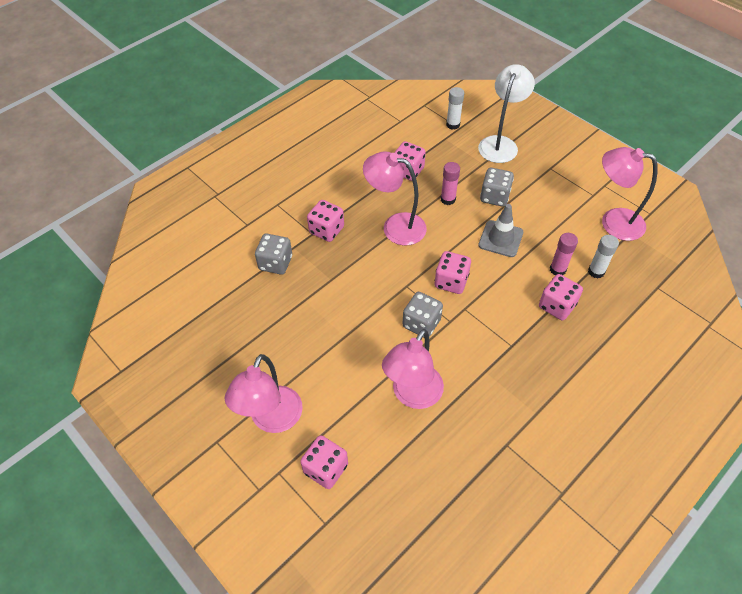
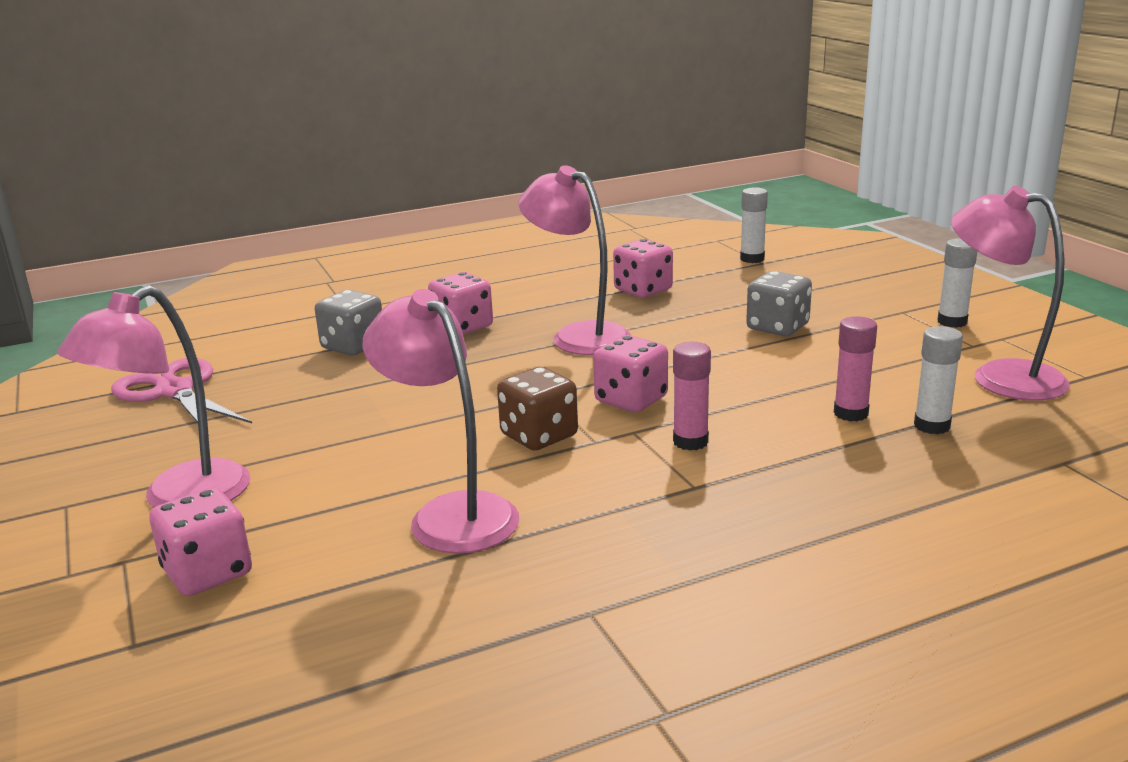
camera: 20 degrees right, 30 degrees down
(201, 330) = (175, 391): none -> pink scissors
(412, 395) = (451, 513): pink lamp -> pink lamp turned 90 degrees clockwise
(421, 323) = (539, 436): grey dice -> brown dice
(448, 199) = (690, 321): pink glue stick -> pink glue stick (690, 442)
(500, 143) = (823, 281): white lamp -> none
(500, 239) = (758, 368): grey traffic cone -> none
(556, 306) = (822, 454): pink dice -> none
(577, 174) = (952, 322): none -> white glue stick

